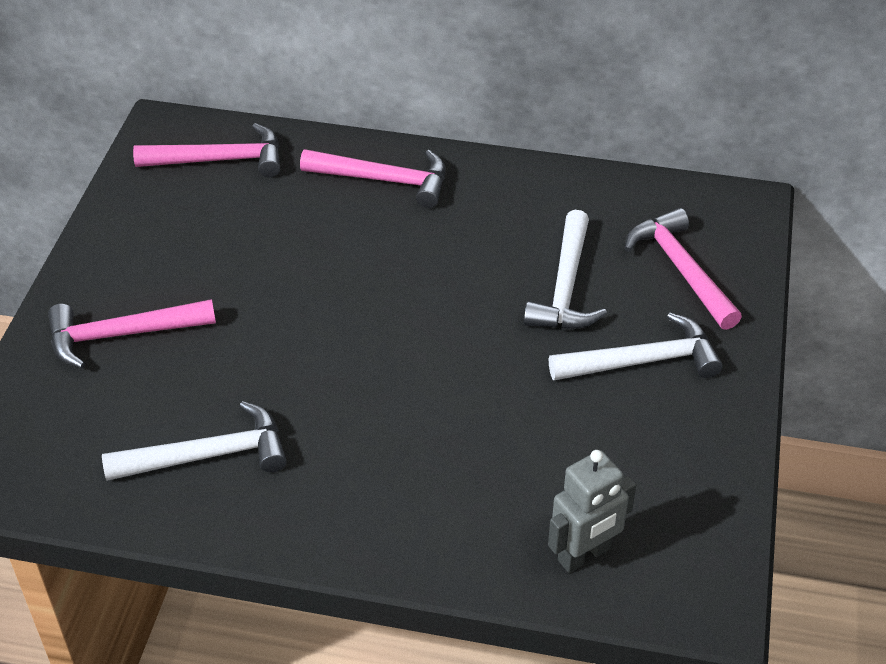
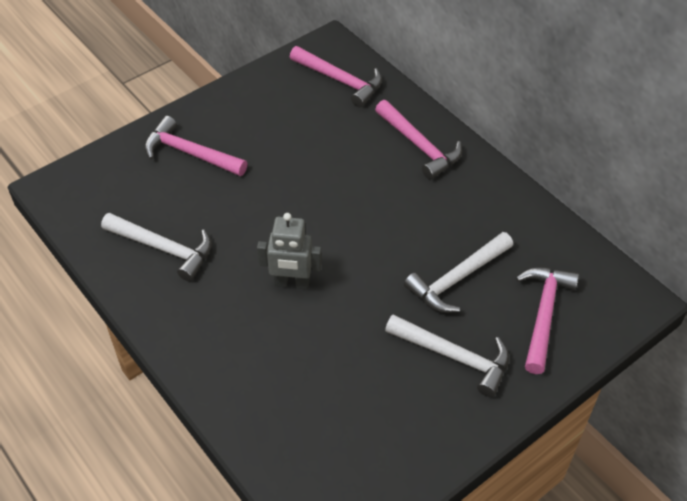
camera: 40 degrees right, 5 degrees up
(584, 555) = (293, 447): grey robot -> grey robot (292, 283)

